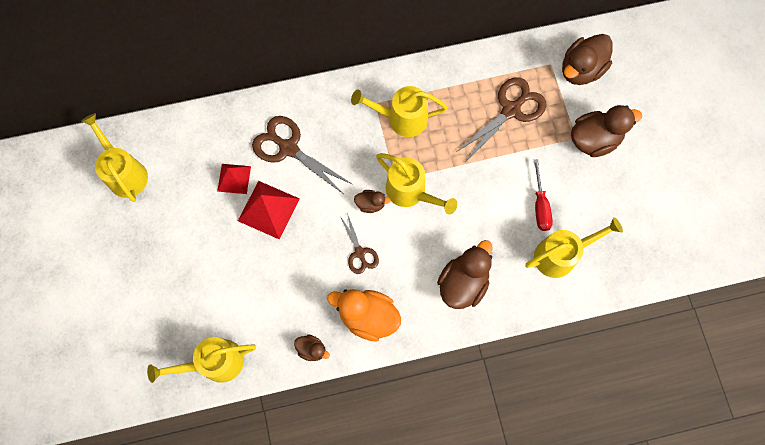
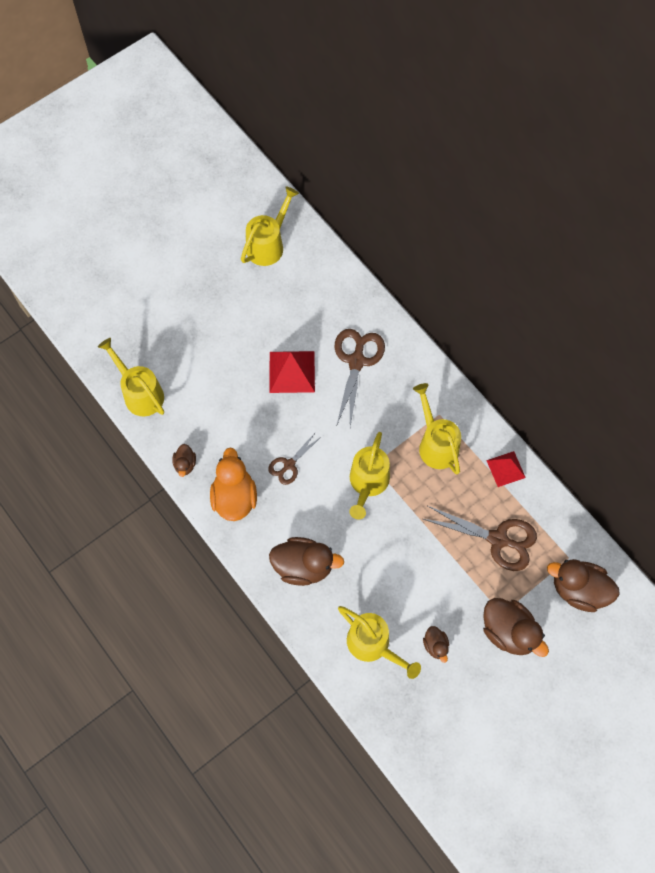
camera: 65 degrees right, 5 degrees down
(234, 178) = (306, 330): red pyramid -> red pyramid (506, 469)
(370, 204) = (339, 454): brown duck -> brown duck (435, 645)
(540, 205) = (413, 606): red screwdriver -> none

